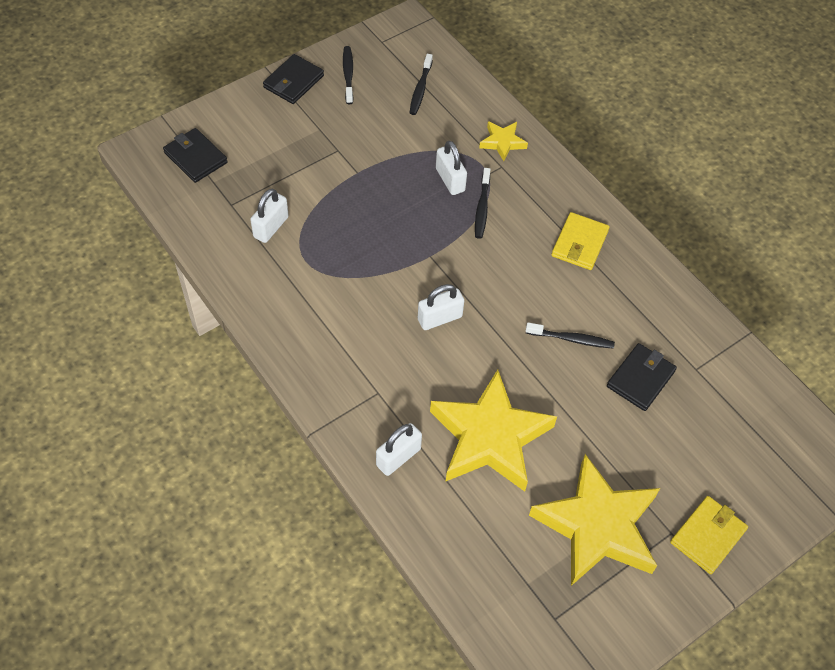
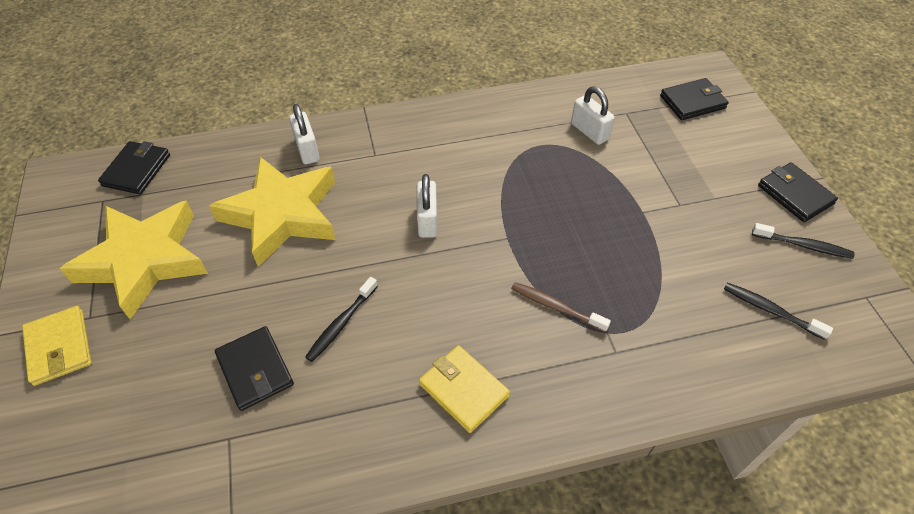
camera: 115 degrees right, 5 degrees down
(450, 180) = (608, 290): white padlock -> none
(482, 208) = (556, 307): black toothbrush -> brown toothbrush
(501, 612) = (136, 170): none -> black wallet
(502, 142) = (657, 369): yellow star -> none

